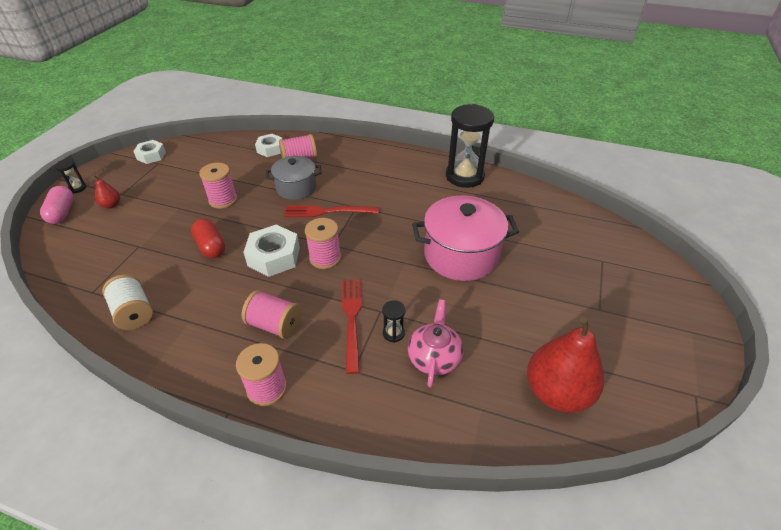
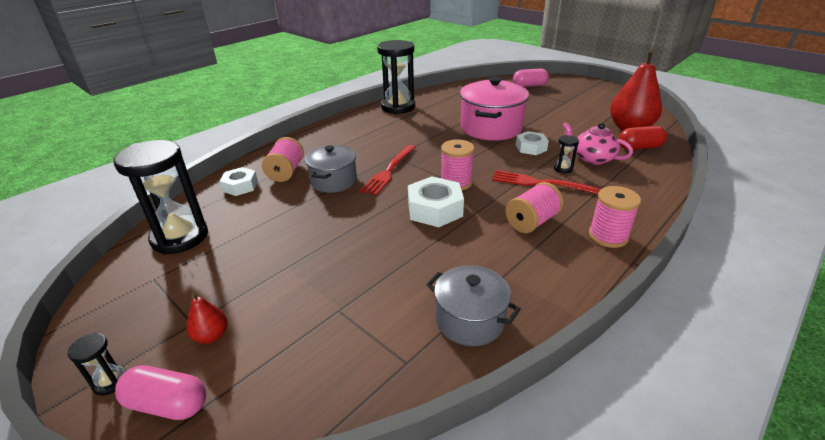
camera: 65 degrees left, 10 degrees down
(134, 313) = (470, 320): white spool -> grey pot
(151, 156) = (123, 284): white nut -> white nut (531, 148)
(201, 153) = (180, 237): none -> black hourglass
(211, 246) = (387, 248): red capsule -> red capsule (639, 147)
(223, 200) = (306, 230): pink spool -> none
(624, 263) = (529, 86): none -> pink capsule

